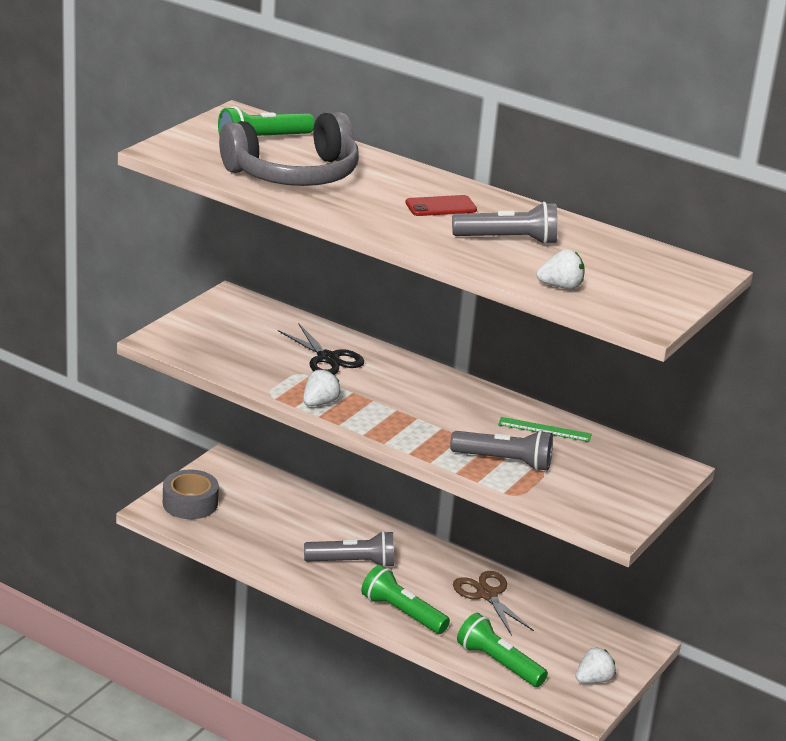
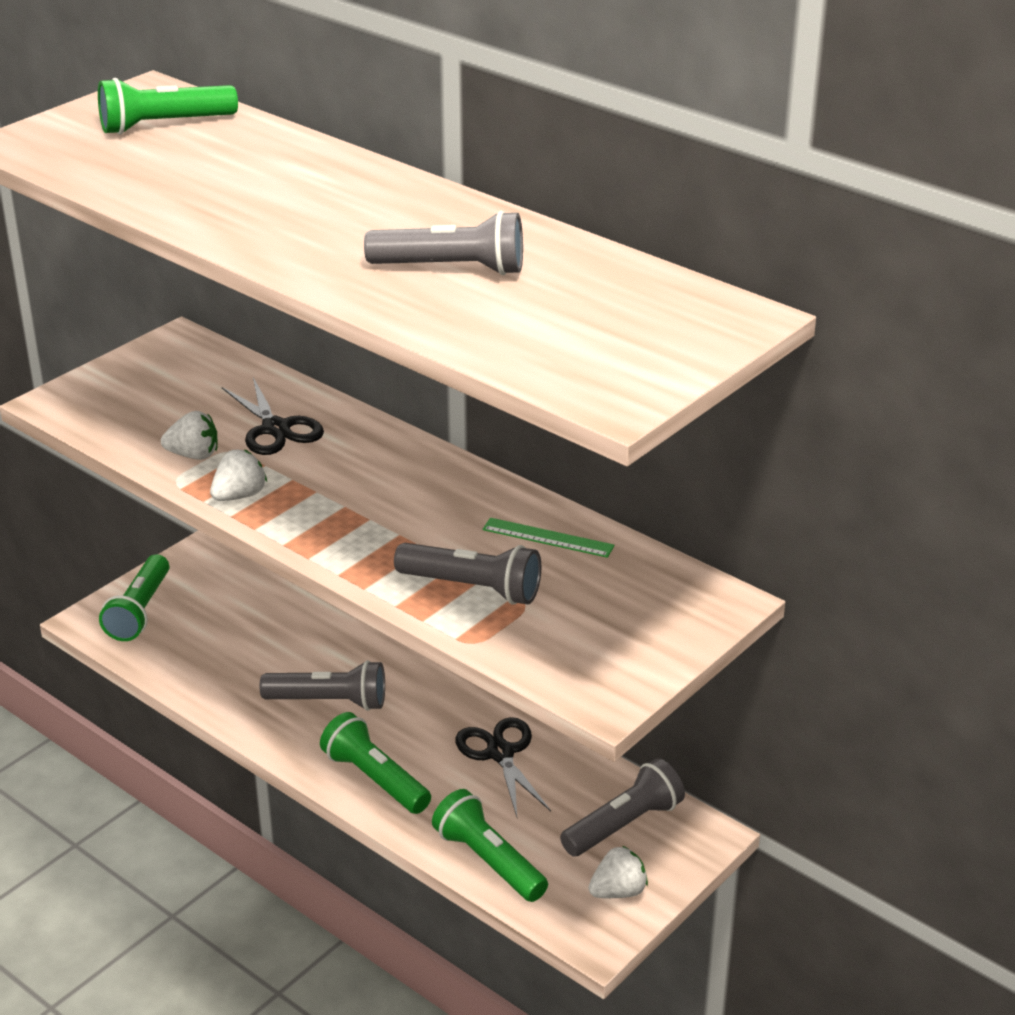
camera: 10 degrees right, 5 degrees up
(190, 503) = (139, 611): grey tape -> green flashlight
(294, 174) = (182, 173): grey headphones -> none
(441, 207) = (373, 219): red phone -> none
(487, 594) = (500, 753): brown scissors -> black scissors
(561, 286) = (500, 343): white strawberry -> white strawberry (194, 455)
(587, 638) = (624, 824): none -> grey flashlight

